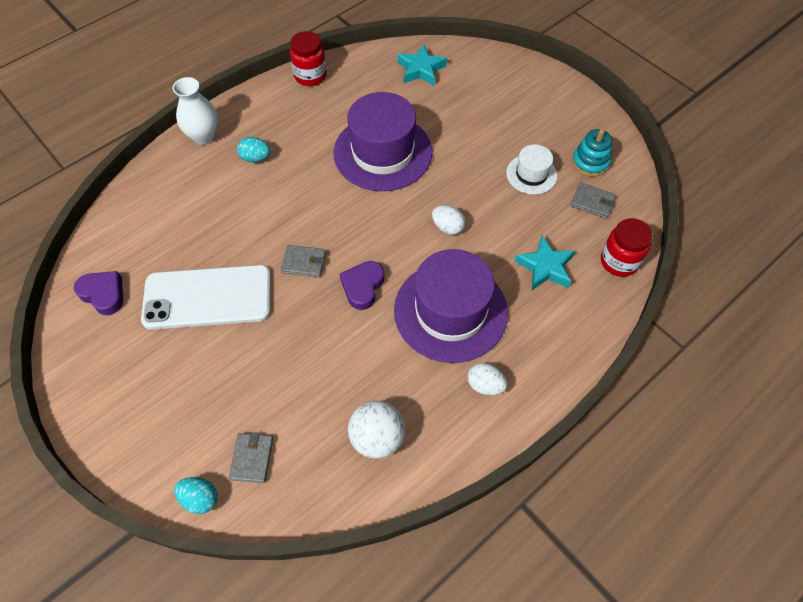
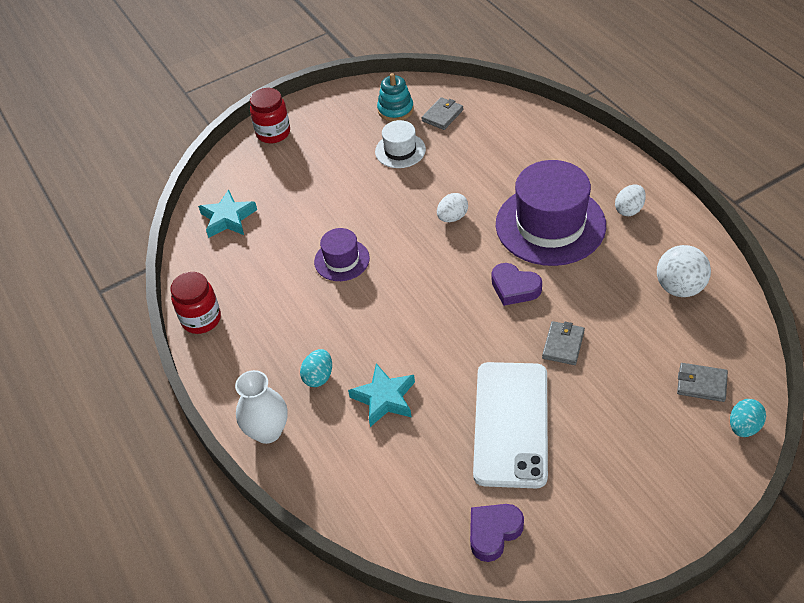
camera: 75 degrees left, 10 degrees down
(304, 262) = (477, 335): grey wallet -> grey wallet (563, 345)
(382, 152) = (342, 260): purple hat -> purple hat, size x0.50
(545, 267) = (510, 155): turquoise star -> turquoise star (384, 398)
(619, 261) = (511, 109): red jar -> red jar (273, 133)

